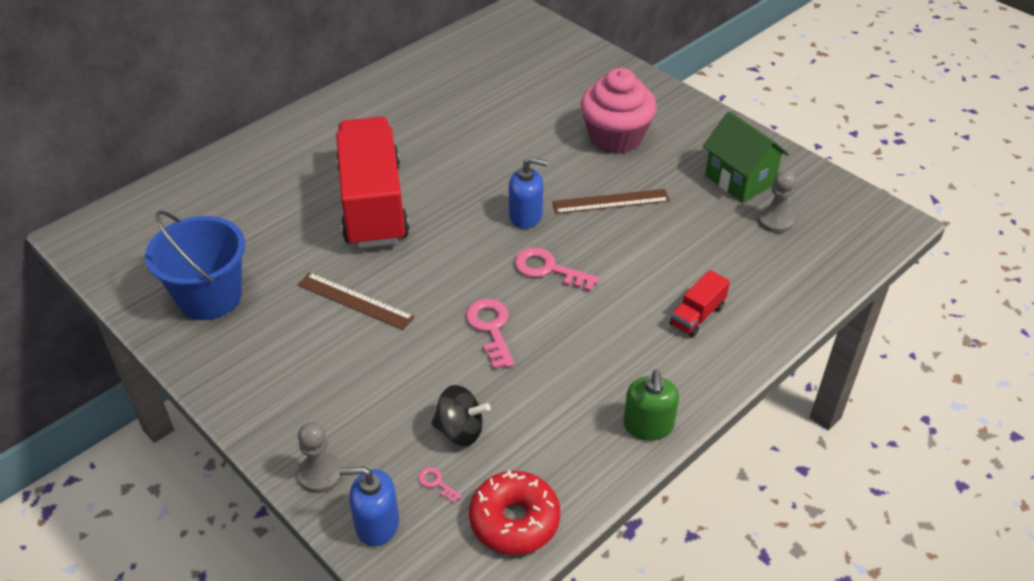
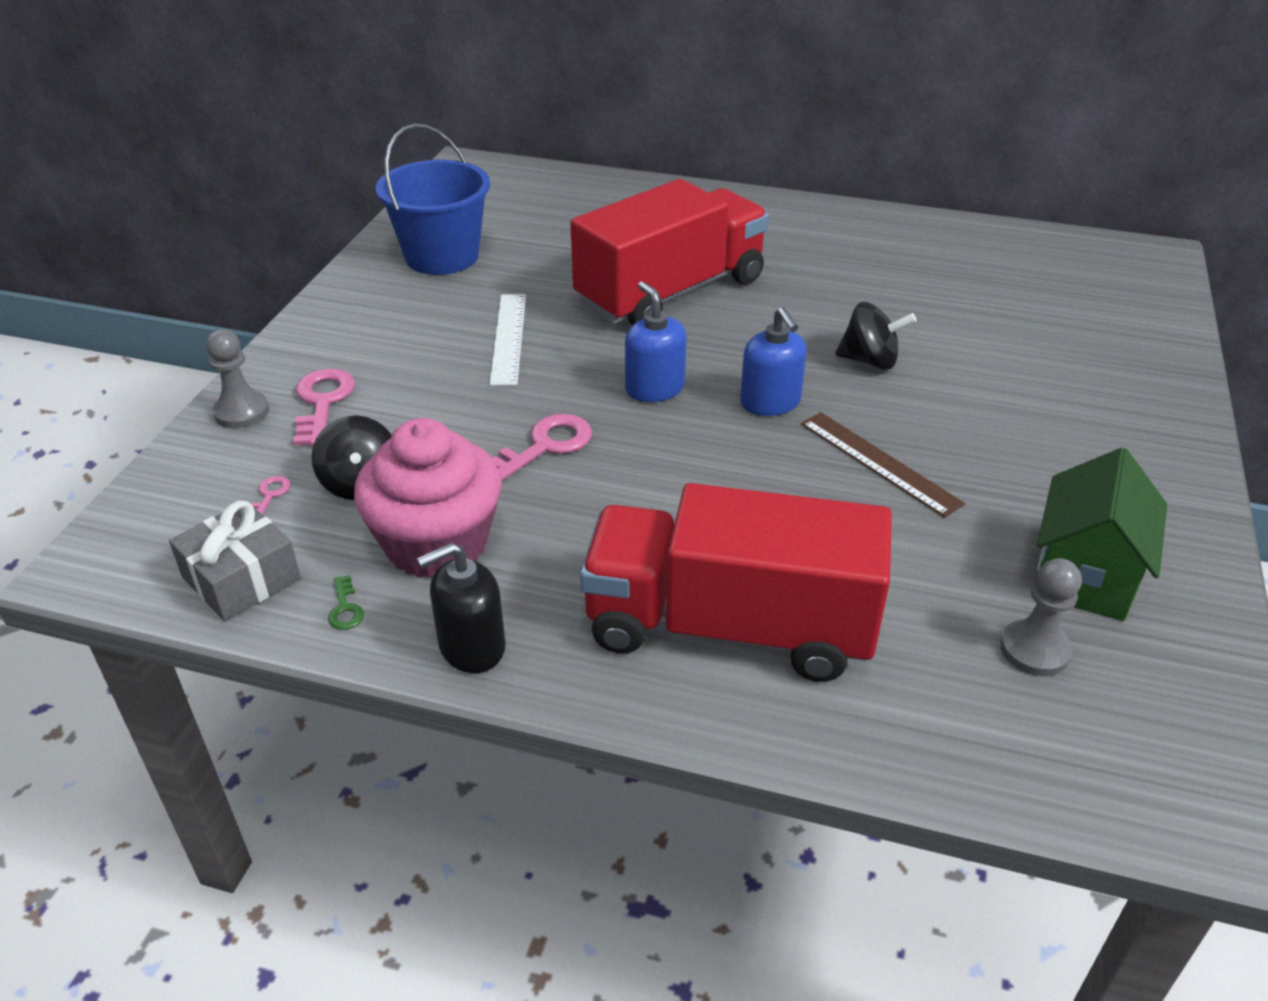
camera: 60 degrees right, 5 degrees down
(355, 301) = (508, 338): brown ruler -> white ruler
(377, 524) = (190, 475): blue soap dispenser -> blue soap dispenser (654, 388)
(514, 520) = (241, 578): red donut -> grey gift
(520, 160) = (870, 361): none -> black spinning top
(548, 269) = (690, 455): pink key -> pink key (322, 403)
(579, 474) = (345, 608): none -> green key
(615, 137) = (1018, 421): pink cupcake -> pink cupcake (437, 544)
(648, 426) = (471, 646): green soap dispenser -> black soap dispenser
(697, 315) = (729, 627): red truck -> red truck, size x2.46

